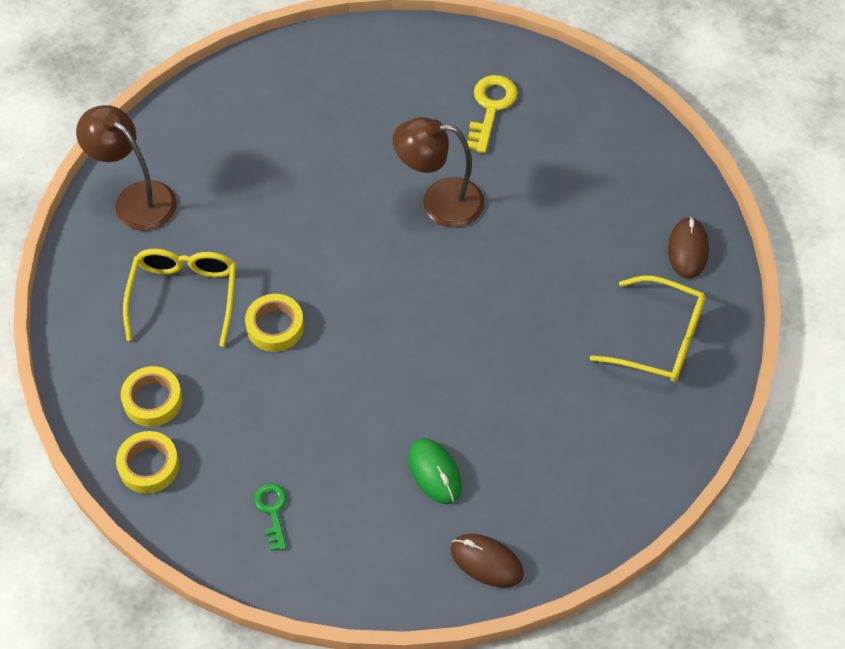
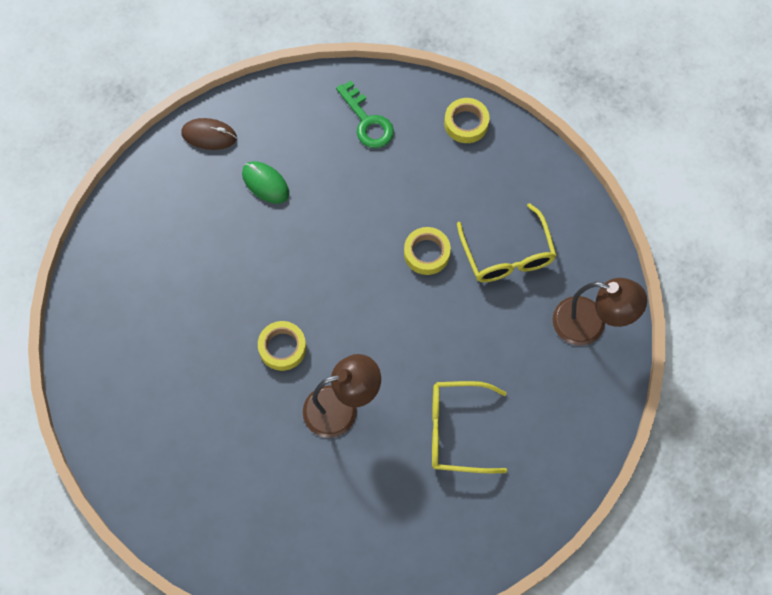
camera: 160 degrees right, 10 degrees up
(153, 400) = (488, 168): yellow tape -> yellow tape (282, 348)
(272, 511) = (367, 121): green key -> green key, size x1.55
(491, 108) = (331, 523): yellow key -> none
(660, 340) = (125, 342): yellow glasses -> yellow glasses (456, 431)
(688, 250) = (120, 434): brown mouse -> none

